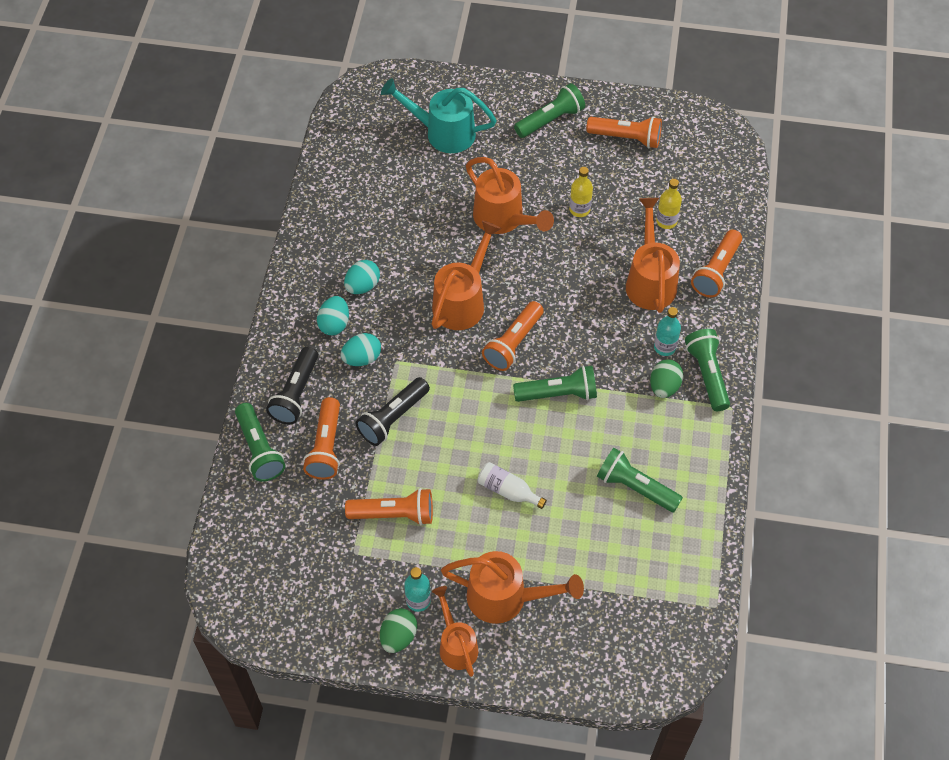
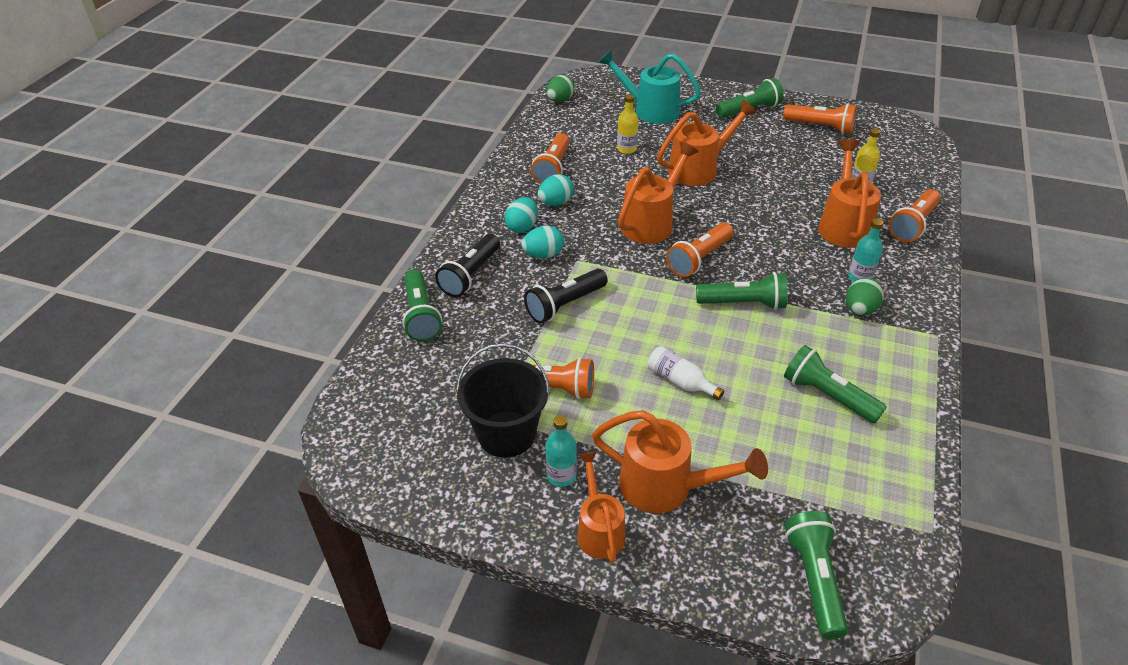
camera: 10 degrees right, 15 degrees down
(326, 447) = (490, 321): orange flashlight -> orange flashlight (553, 169)
(365, 567) = (506, 434): none -> black bucket
(398, 636) = (530, 511): green egg -> green egg (560, 100)
(503, 219) = (699, 169): orange watering can -> orange watering can turned 90 degrees counterclockwise
(579, 209) = (773, 169): yellow bottle -> yellow bottle (626, 149)
(707, 374) = (907, 304): green flashlight -> green flashlight (814, 579)

